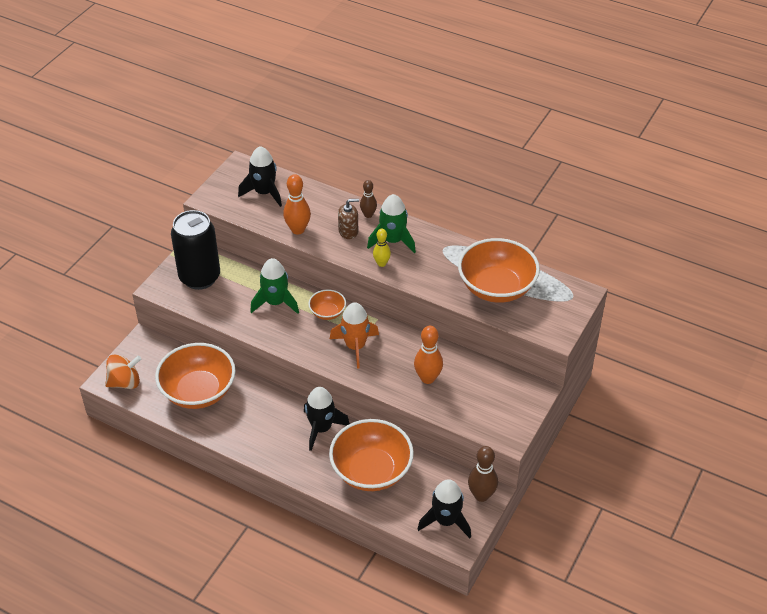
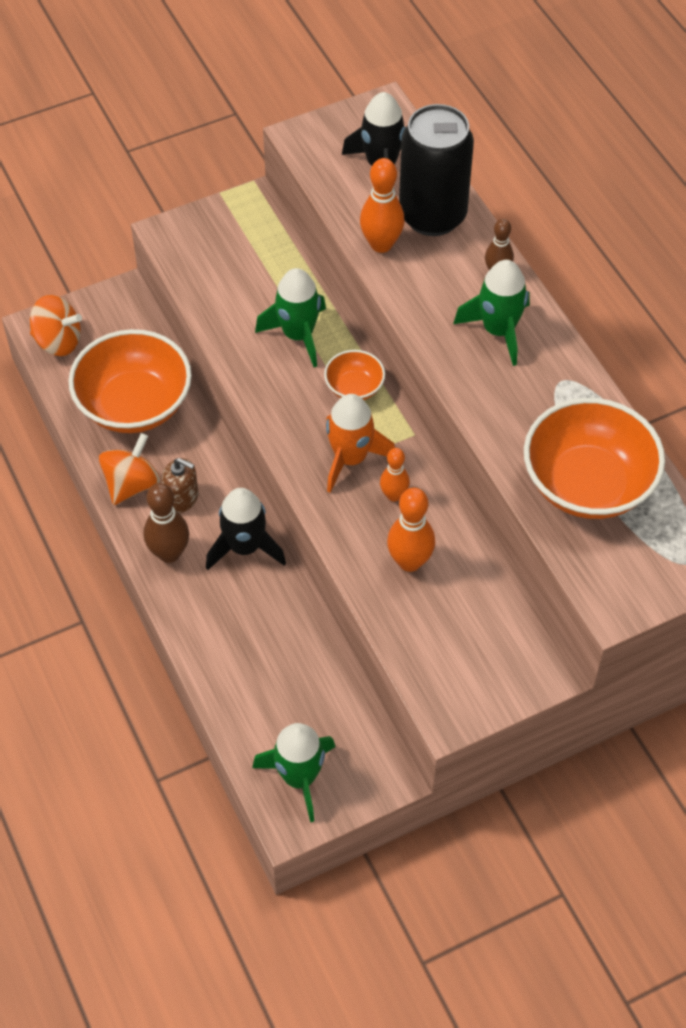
camera: 35 degrees right, 10 degrees up
(200, 277) = (230, 246): black can -> black can (432, 216)
(232, 431) = (132, 484): none -> orange spinning top
(348, 231) = (448, 283): brown soap dispenser -> brown soap dispenser (182, 498)
(371, 471) = (260, 645): orange bowl -> none
(381, 263) = (453, 356): yellow bowling pin -> none
(392, 352) = (394, 495): none -> orange bowling pin
(446, 521) = (299, 777): black rocket -> green rocket
(481, 495) = (376, 772): brown bowling pin -> brown bowling pin (169, 553)

